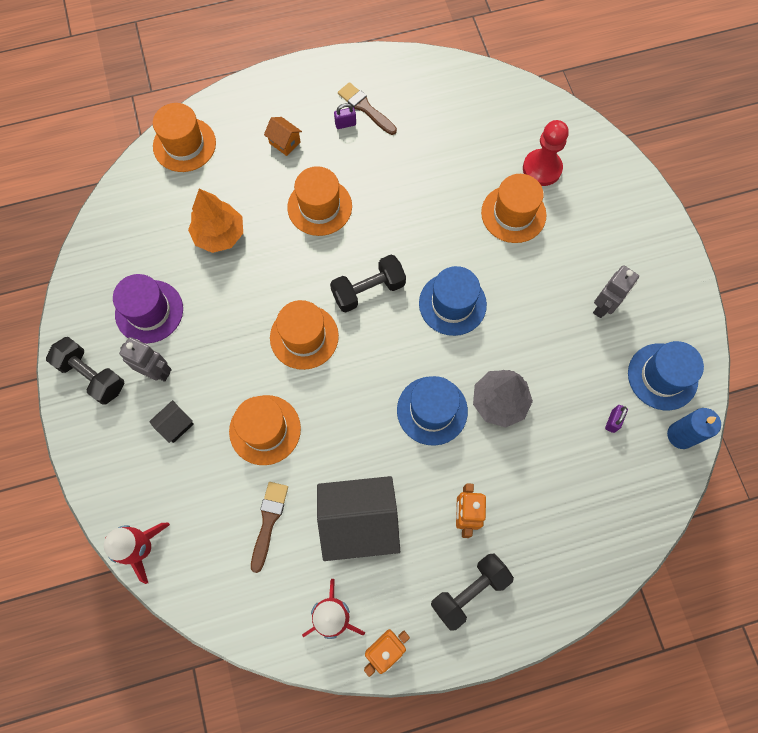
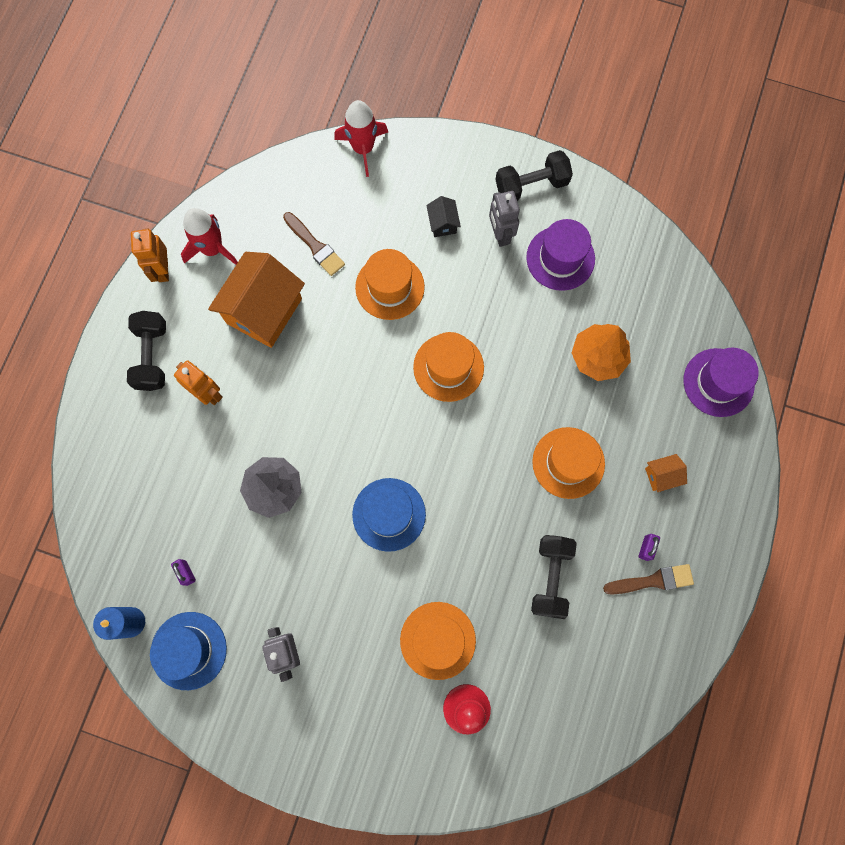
camera: 125 degrees right, 5 degrees up
(156, 371) = (500, 234): grey robot -> grey robot turned 105 degrees clockwise
(184, 145) = (718, 382): orange hat -> purple hat
(359, 522) = (264, 311): black house -> orange house
(368, 290) = (454, 450): black dumbbell -> black dumbbell (551, 577)
(432, 410) = (308, 428): blue hat -> none

